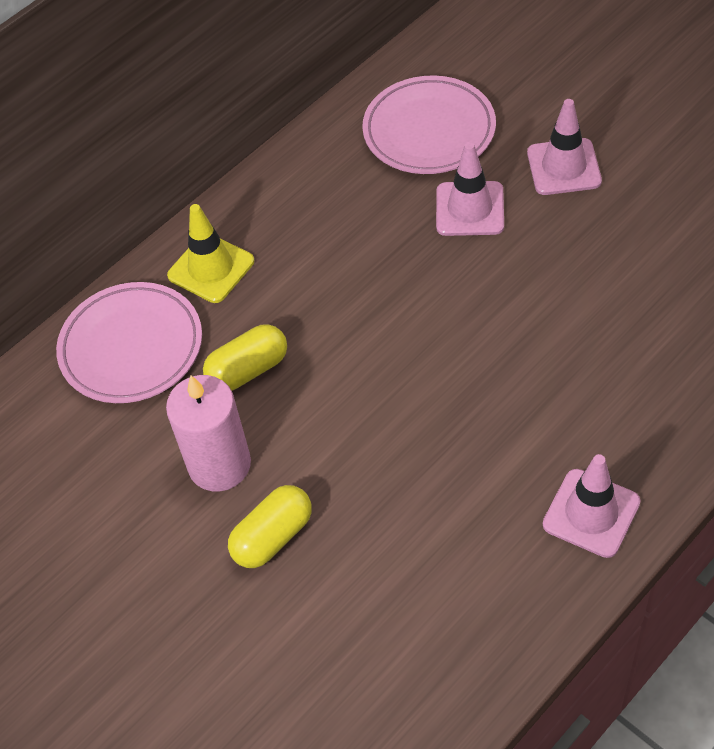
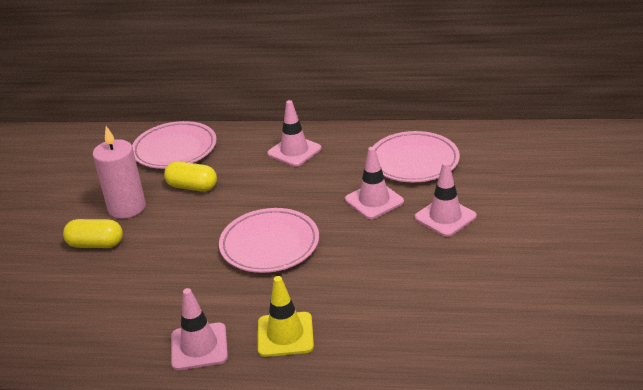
camera: 50 degrees right, 20 degrees down
(211, 268) = (245, 146): yellow traffic cone -> yellow traffic cone (285, 334)
(282, 226) = (294, 151): none -> pink traffic cone
(459, 351) = (269, 245): none -> pink plate

